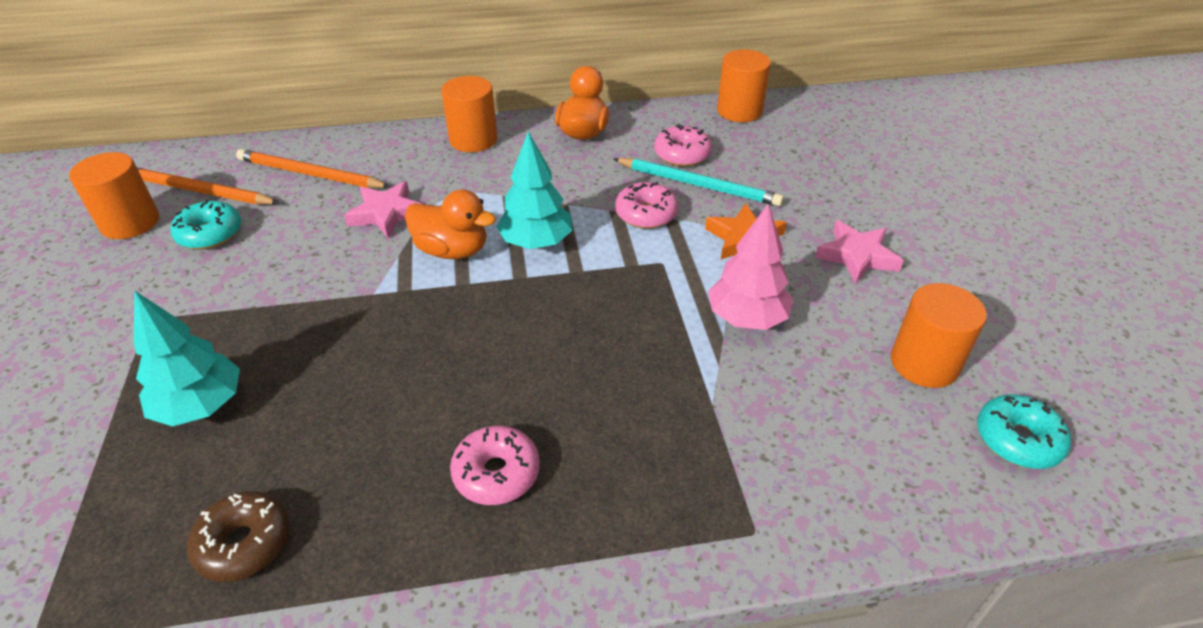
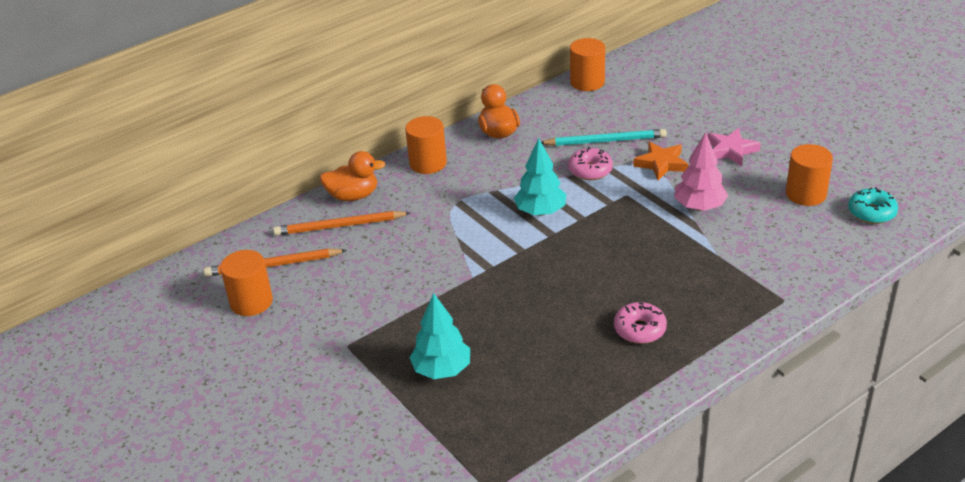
camera: 25 degrees left, 5 degrees down
(210, 234) = (319, 286): turquoise donut -> none
(244, 543) = (545, 411): brown donut -> none
(386, 213) = (424, 230): pink star -> none
(452, 250) = (493, 235): orange duck -> orange duck (353, 196)
(682, 154) = (577, 125): pink donut -> none

